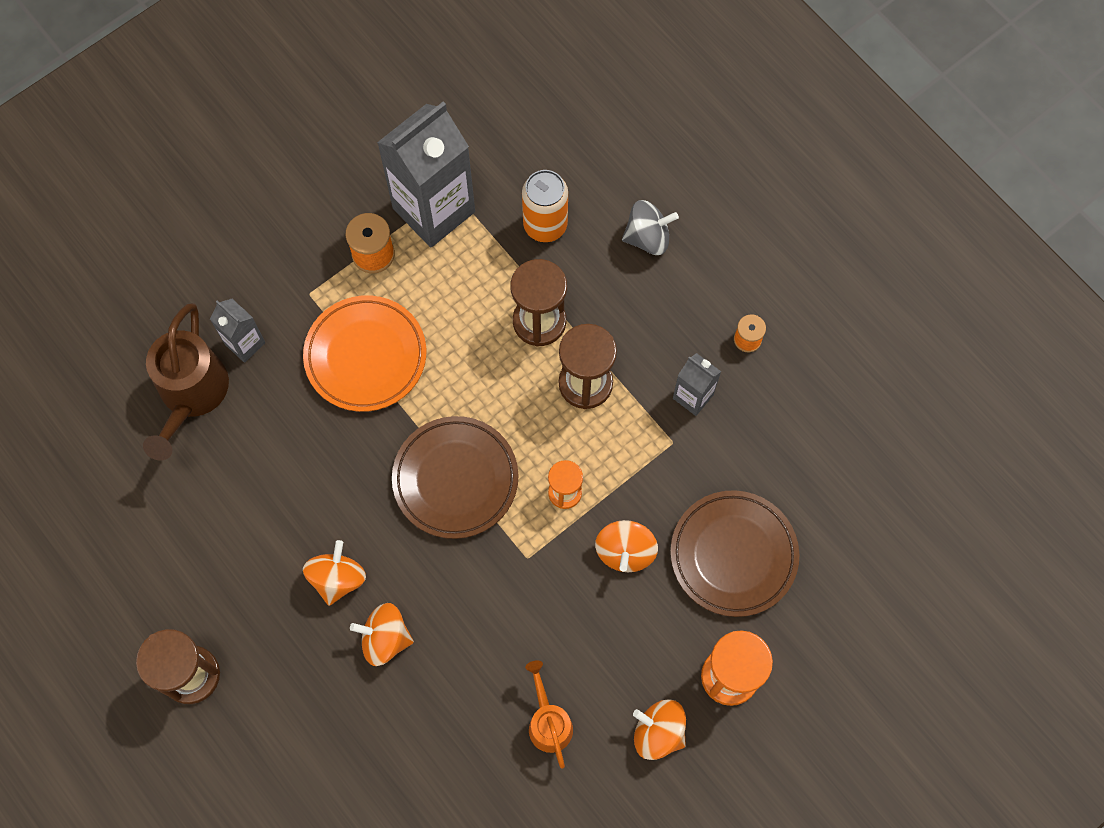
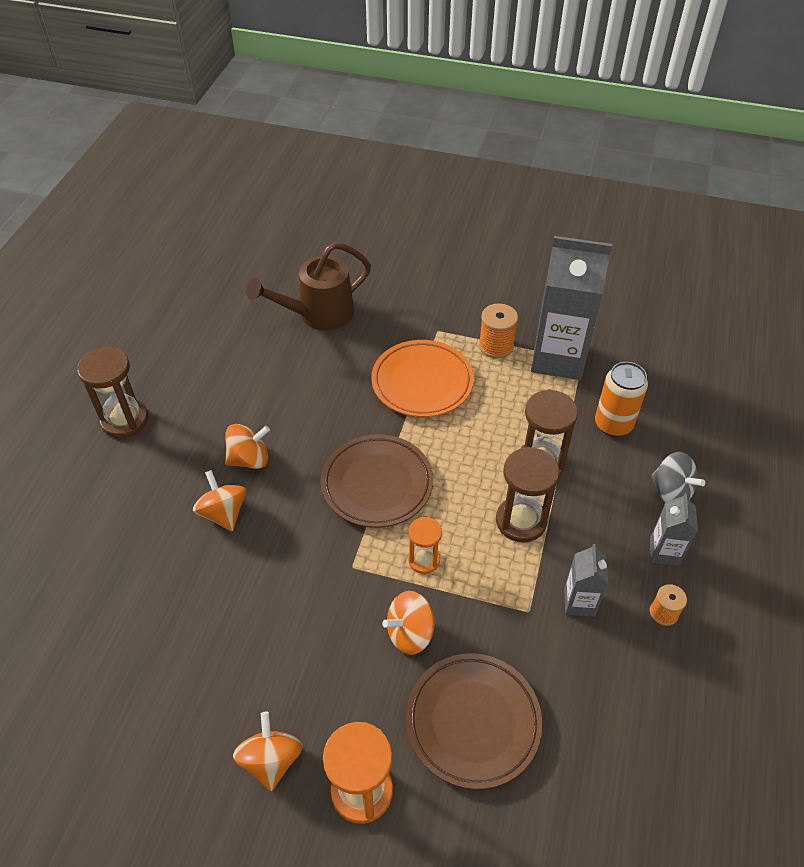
camera: 55 degrees right, 20 degrees down
(245, 343) = (375, 319): grey carton -> grey carton (664, 552)
(548, 721) = (227, 664): orange watering can -> none

